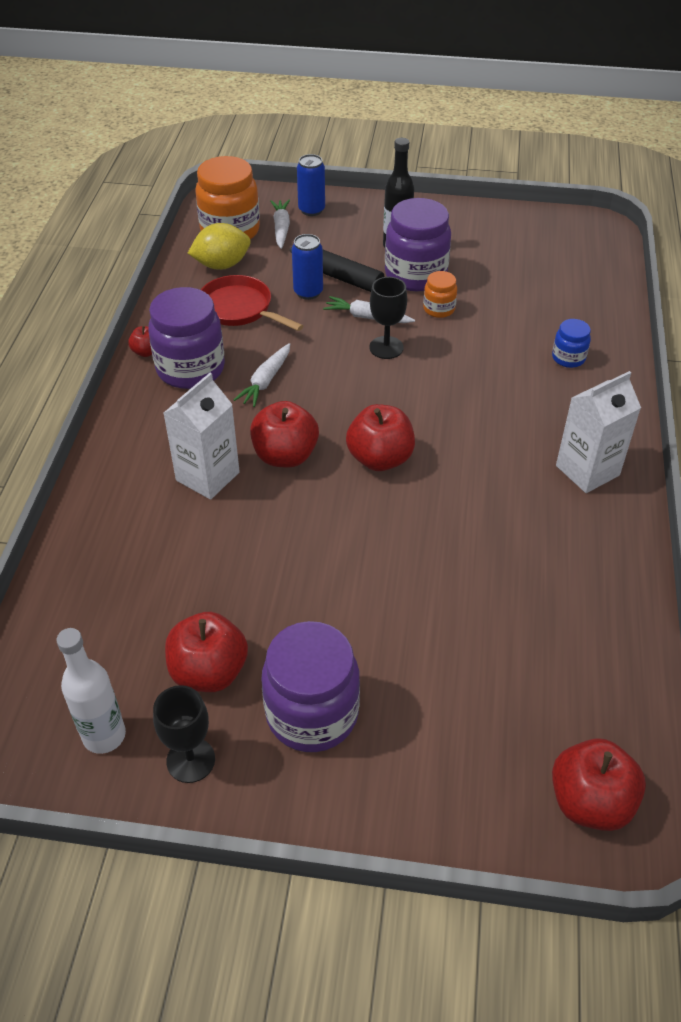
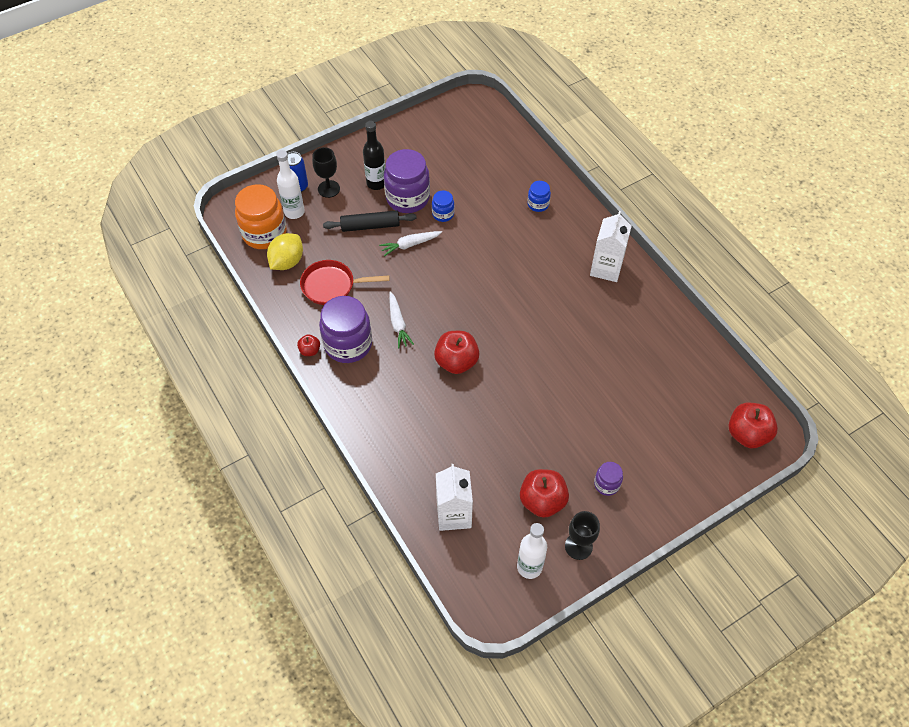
camera: 40 degrees left, 10 degrees up
(207, 476) = (430, 402): white carton -> white carton (454, 514)
(281, 228) = (294, 212): white carrot -> white bottle
(308, 292) = (359, 249): blue can -> none
(312, 714) = (606, 484): purple jar -> purple jar, size x0.49
(380, 458) = (505, 330): red apple -> none
(386, 347) = (440, 258): black goblet -> black goblet (328, 189)
(439, 309) = (443, 214): orange jar -> blue jar

